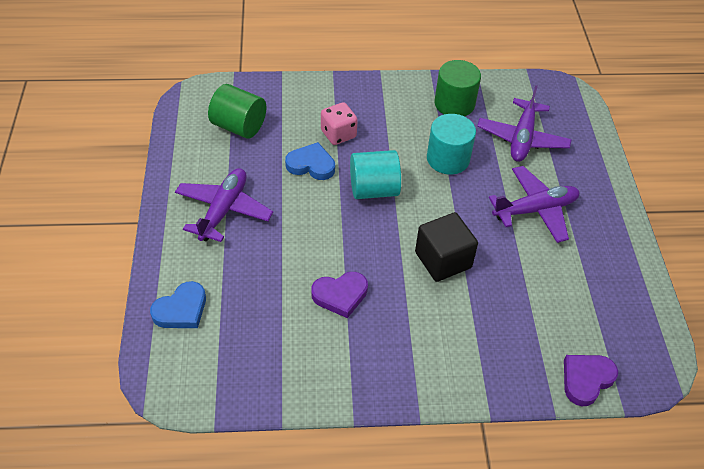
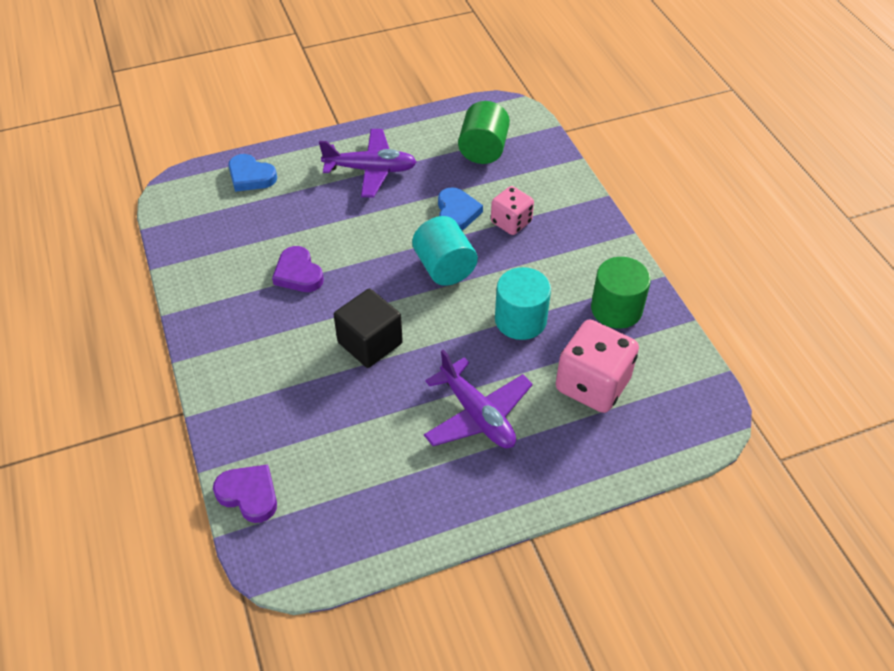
camera: 75 degrees right, 0 degrees up
(522, 138) = (592, 384): purple plane -> pink dice

